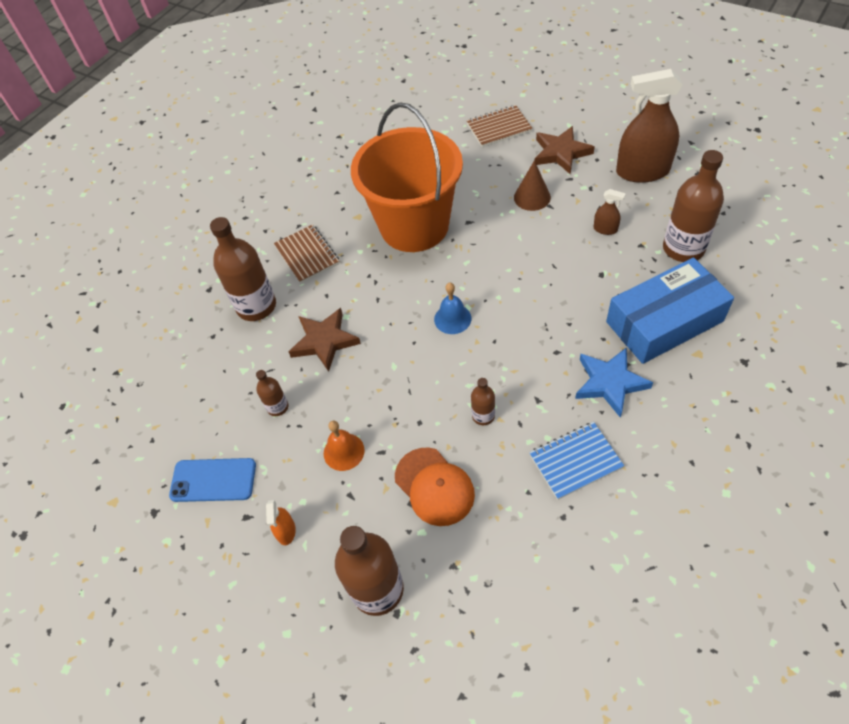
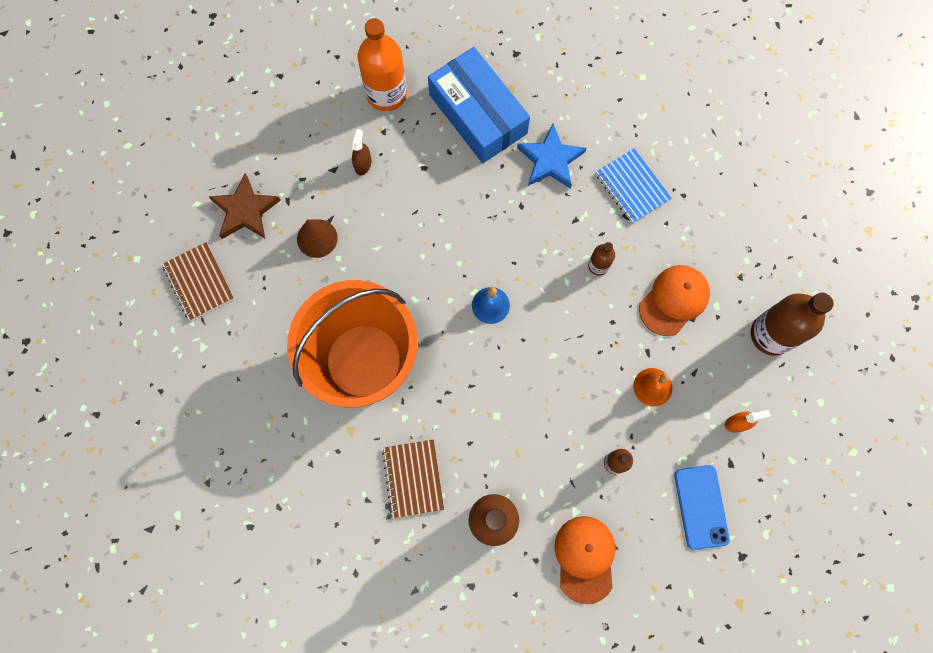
camera: 105 degrees left, 20 degrees up
(201, 373) = (585, 558): none -> orange cap
(307, 255) = (413, 478): brown notebook -> brown notebook turned 60 degrees counterclockwise
(324, 341) = (530, 432): brown star -> none
(642, 171) = (277, 127): brown spray bottle -> none
(683, 248) = (386, 94): brown bottle -> orange bottle

